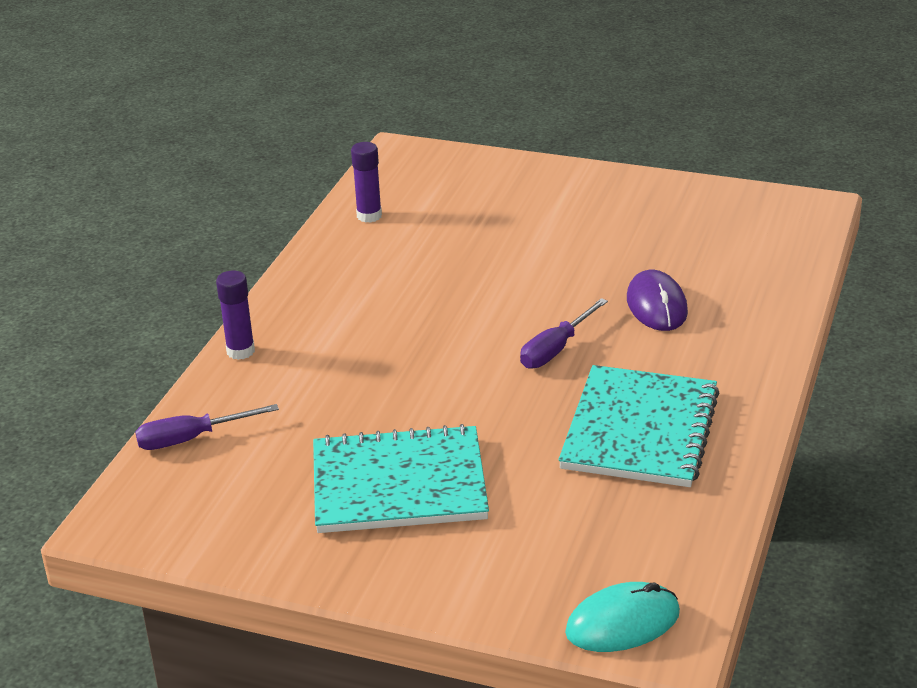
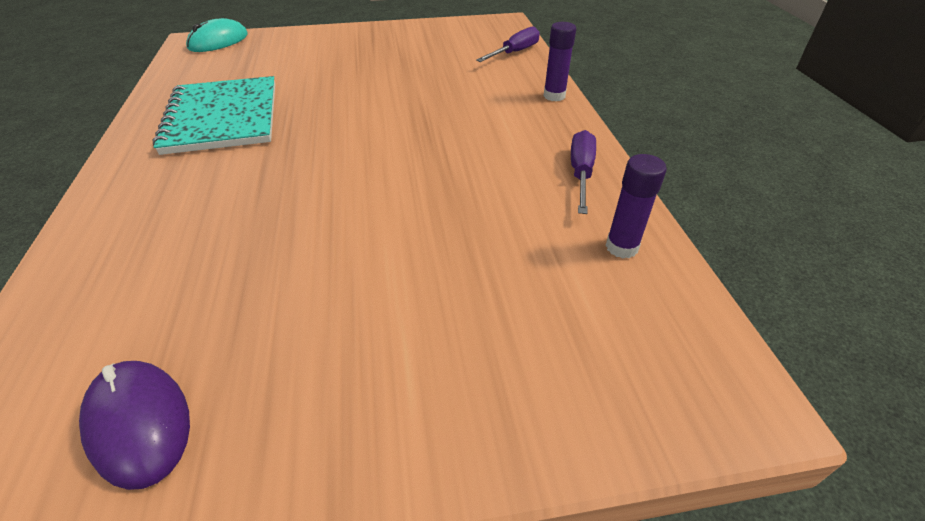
camera: 150 degrees right, 10 degrees up
(399, 484) = (373, 60): turquoise notebook -> none
(556, 349) = (312, 156): purple screwdriver -> purple screwdriver (580, 173)
(656, 305) = (223, 224): purple mouse -> purple mouse (139, 423)

